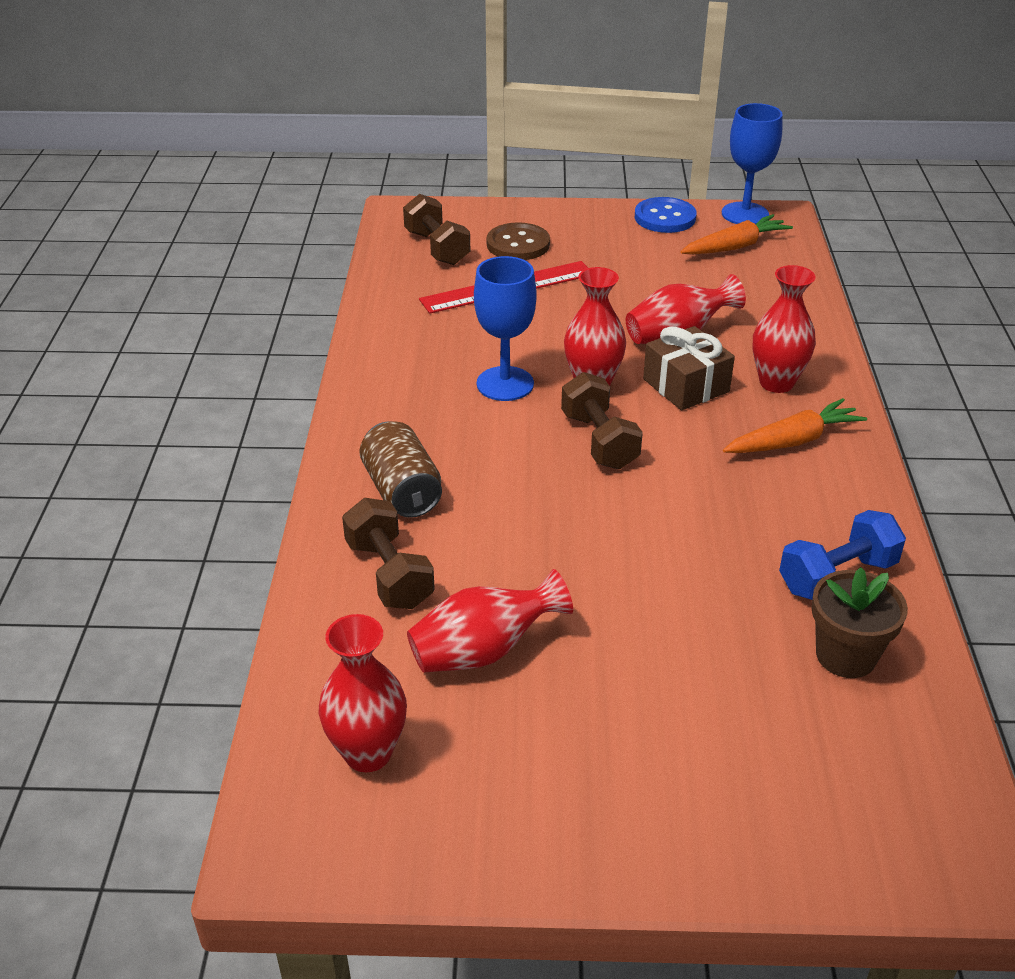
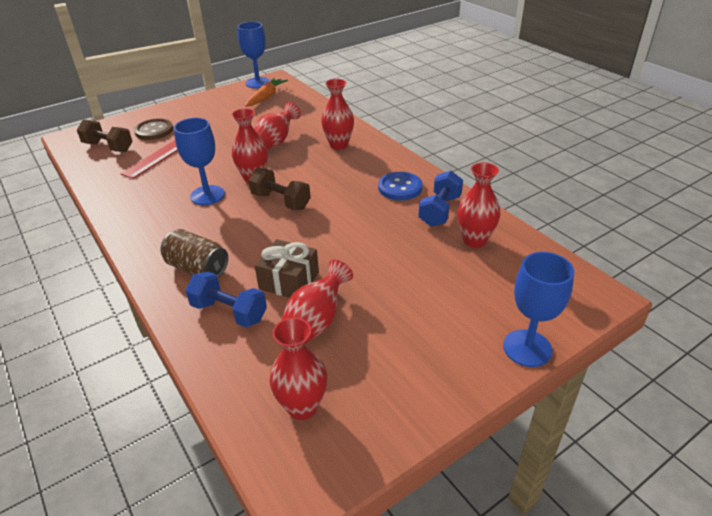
camera: 35 degrees left, 0 degrees up
(389, 574) = (229, 312): brown dumbbell -> blue dumbbell
(665, 217) = (220, 96): blue button -> blue button (400, 187)
(685, 385) = (299, 161): brown gift -> brown gift (289, 281)
(753, 868) = (527, 348): none -> blue goblet
(793, 441) = (369, 165): orange carrot -> none
(845, 655) = (474, 240): brown flower pot -> red vase

